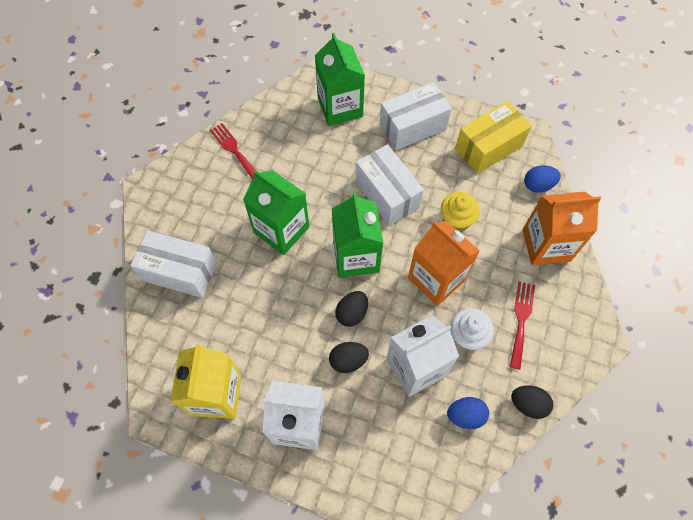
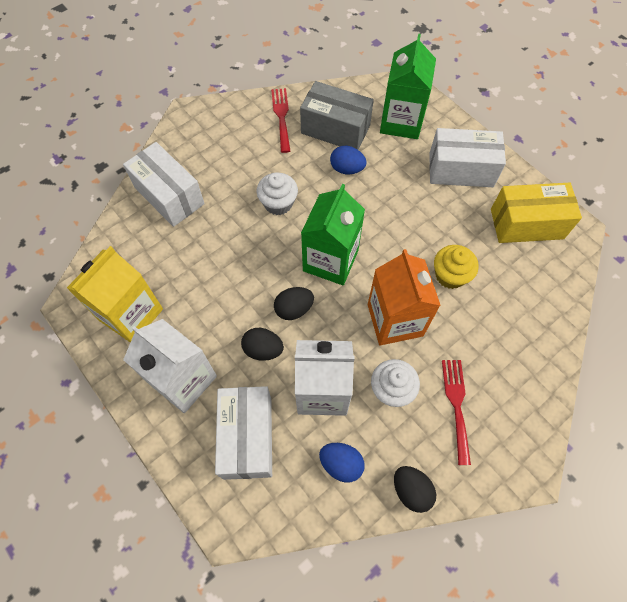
camera: 30 degrees right, 0 degrees up
(281, 230) = (278, 203): green carton -> white cupcake
(289, 140) = (335, 129): none -> grey box
(387, 194) = (396, 219): white box -> white box (247, 437)
(521, 320) = (456, 404): red fork -> red fork turned 45 degrees counterclockwise
(538, 185) = (557, 284): blue egg -> blue egg (347, 169)
(546, 245) = (529, 346): orange carton -> none

